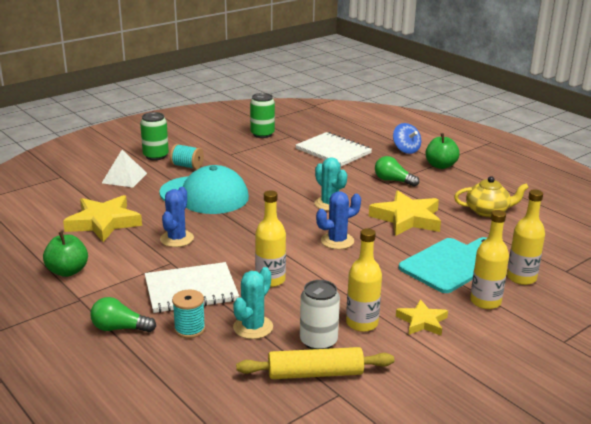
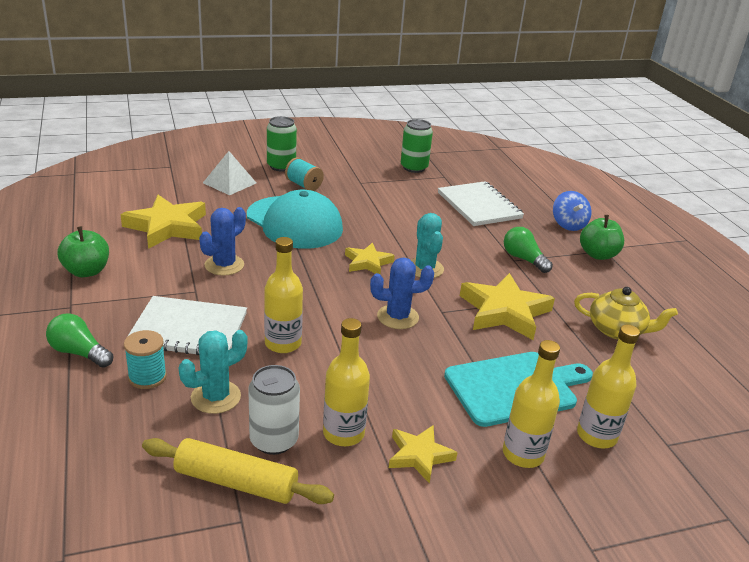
camera: 20 degrees right, 5 degrees up
(285, 210) = (368, 262): none -> yellow star

